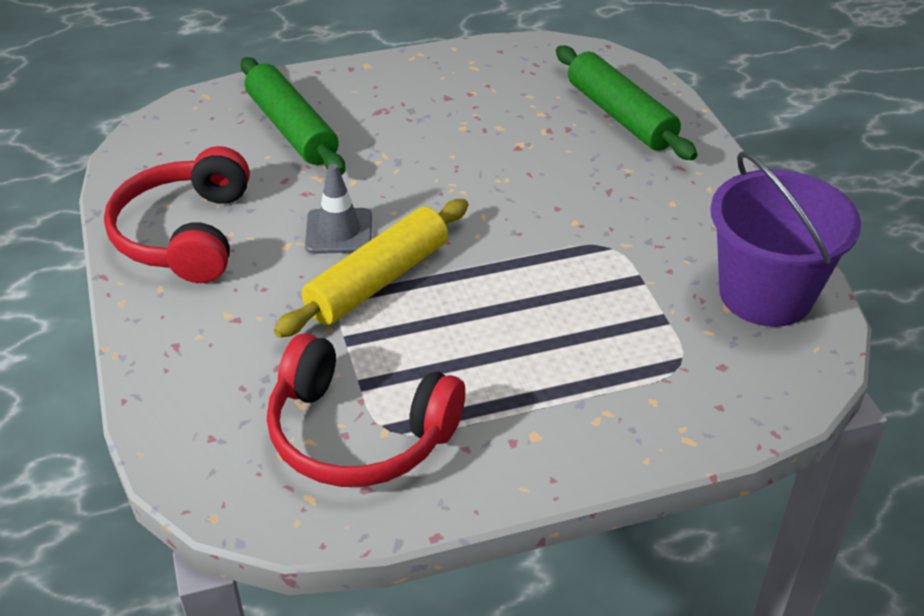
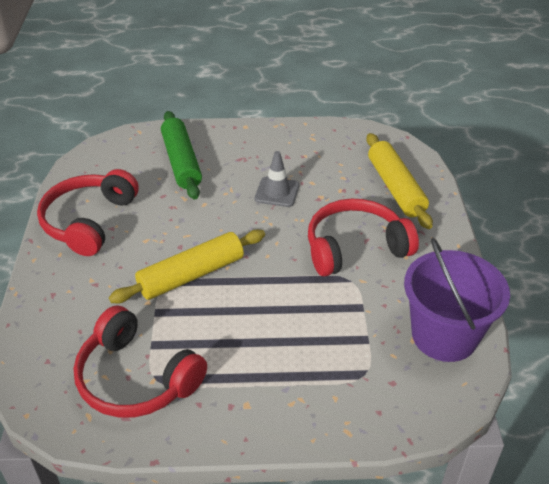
camera: 15 degrees right, 0 degrees up
(339, 231) = (181, 237): grey traffic cone -> grey traffic cone (277, 192)
(597, 203) = (355, 247): none -> red headphones
(621, 115) = (396, 188): green rolling pin -> yellow rolling pin

